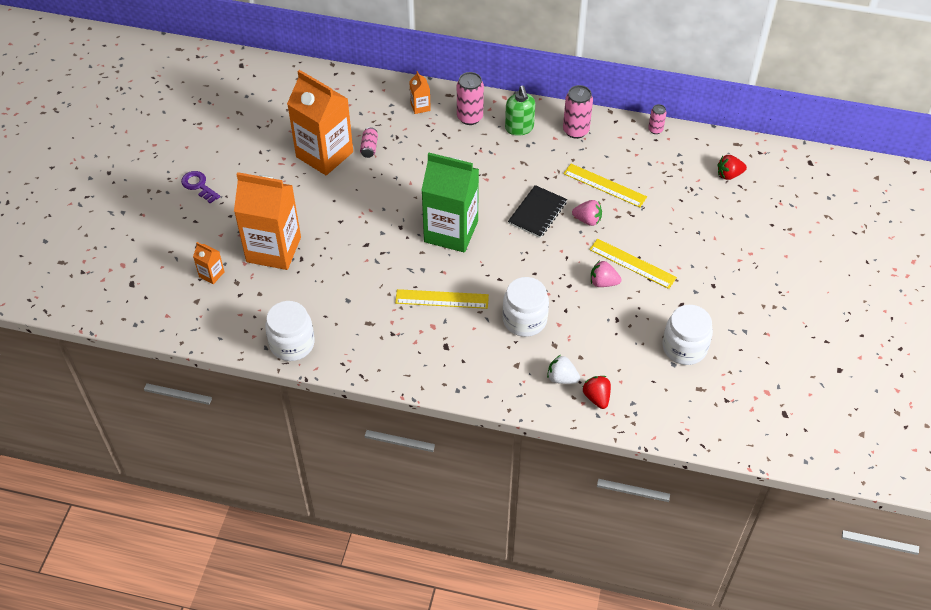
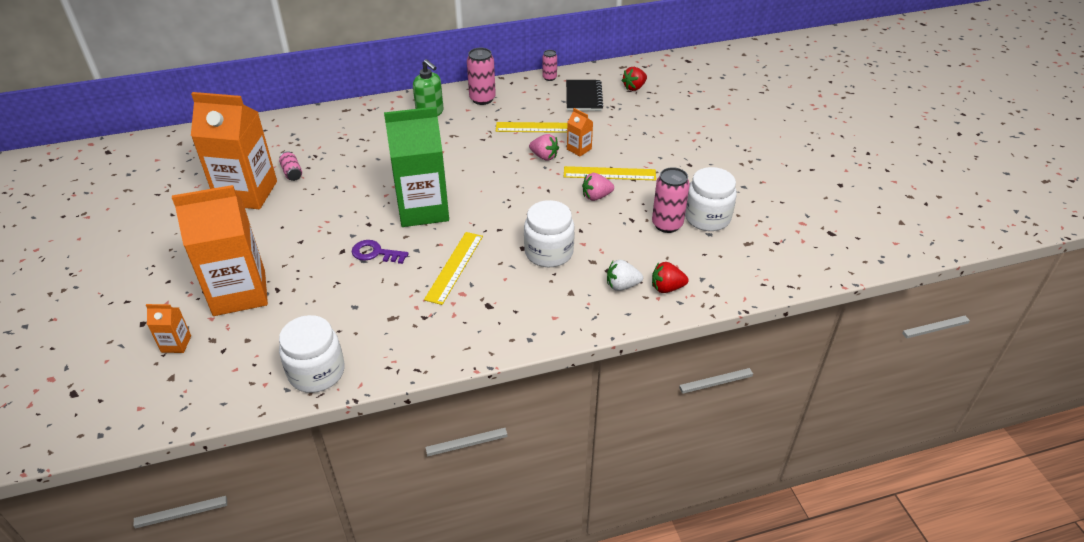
camera: 30 degrees left, 10 degrees down
(198, 185) = (113, 267): purple key -> purple key (375, 253)
(420, 107) = (323, 126): orange carton -> orange carton (579, 149)
(442, 299) = (454, 267): yellow ruler -> yellow ruler turned 45 degrees counterclockwise
(470, 117) = (377, 119): pink can -> pink can (667, 224)
(537, 213) = (495, 167): black notebook -> black notebook (583, 97)
(587, 220) = (544, 156): pink strawberry -> pink strawberry turned 45 degrees clockwise
(596, 397) = (667, 288): red strawberry -> red strawberry turned 45 degrees counterclockwise

